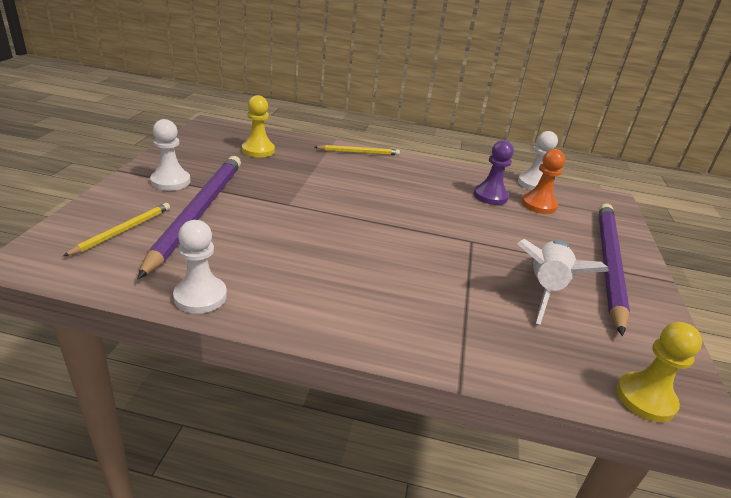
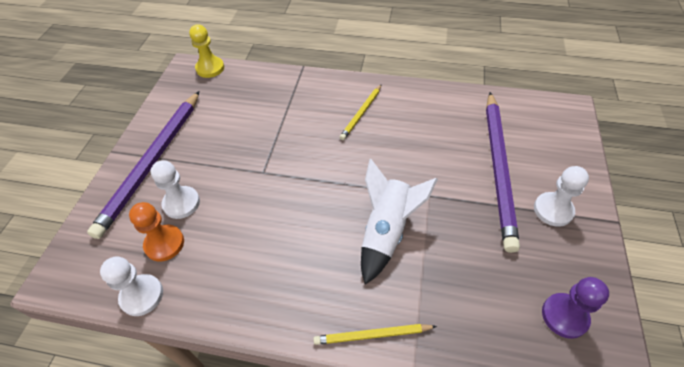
camera: 175 degrees left, 20 degrees up
(123, 231) = (537, 139): yellow pencil -> yellow pencil (361, 113)
(200, 296) = (450, 95): white pawn -> white pawn (181, 203)
(258, 150) = (505, 305): yellow pawn -> none
(490, 196) = (215, 251): purple pawn -> purple pawn (564, 316)
(545, 289) = (224, 129): white rocket -> white rocket (386, 231)

